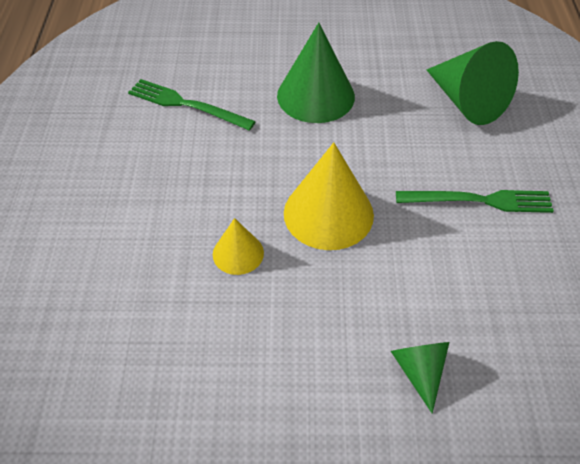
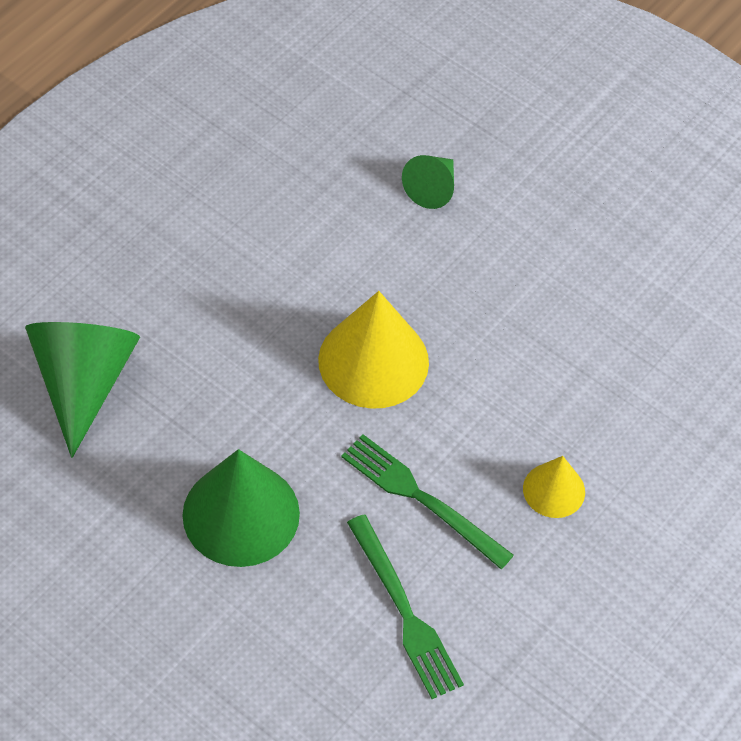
camera: 145 degrees left, 5 degrees up
(238, 253) = (496, 380): yellow cone -> yellow cone (554, 490)
(479, 201) = (216, 274): green fork -> green fork (421, 498)

